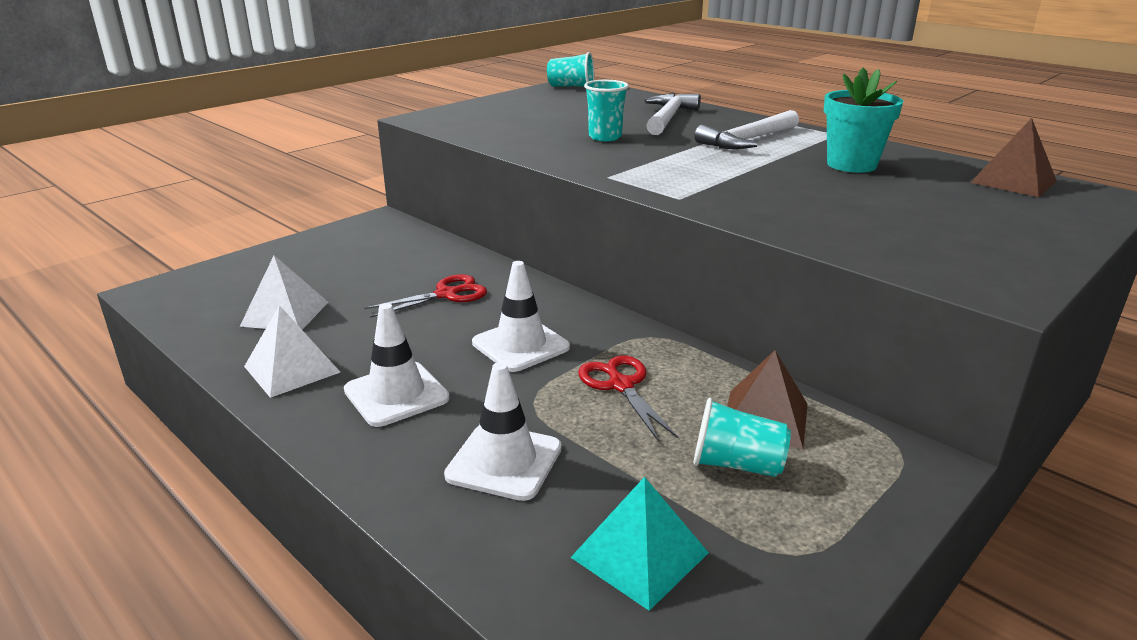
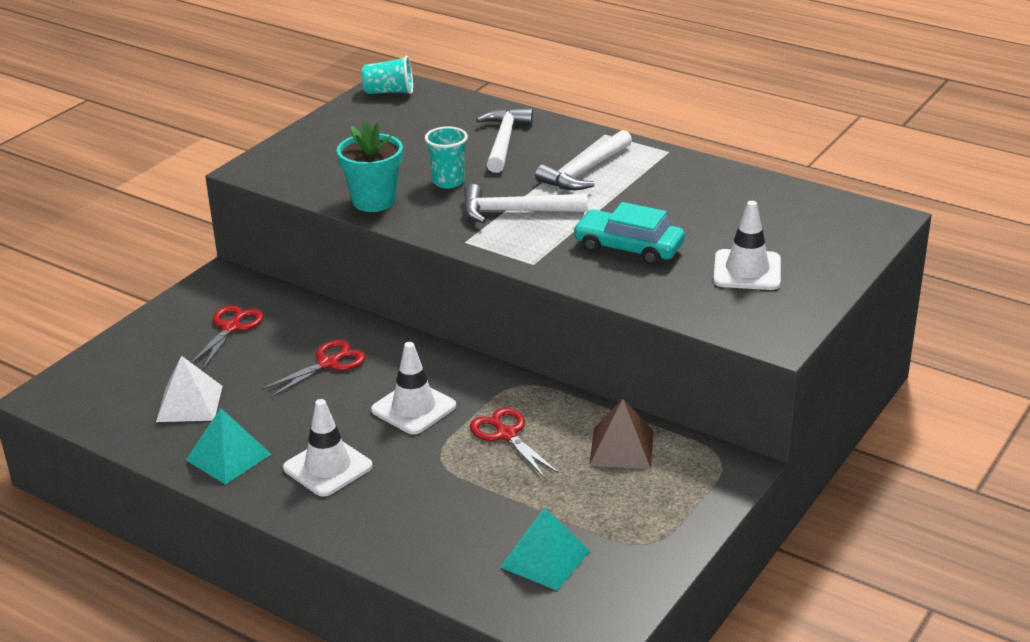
camera: 10 degrees left, 5 degrees up
(292, 369) = (228, 457): white pyramid -> turquoise pyramid
(367, 256) = (231, 328): none -> red scissors
(504, 462) = (433, 509): white traffic cone -> white traffic cone (747, 270)
(669, 160) = (516, 212): none -> white hammer
(736, 465) = (603, 487): turquoise cup -> none
(793, 194) = (628, 247): none -> turquoise car
(851, 165) = (680, 199): turquoise flower pot -> turquoise flower pot (374, 201)
(1013, 181) = (814, 208): brown pyramid -> none

